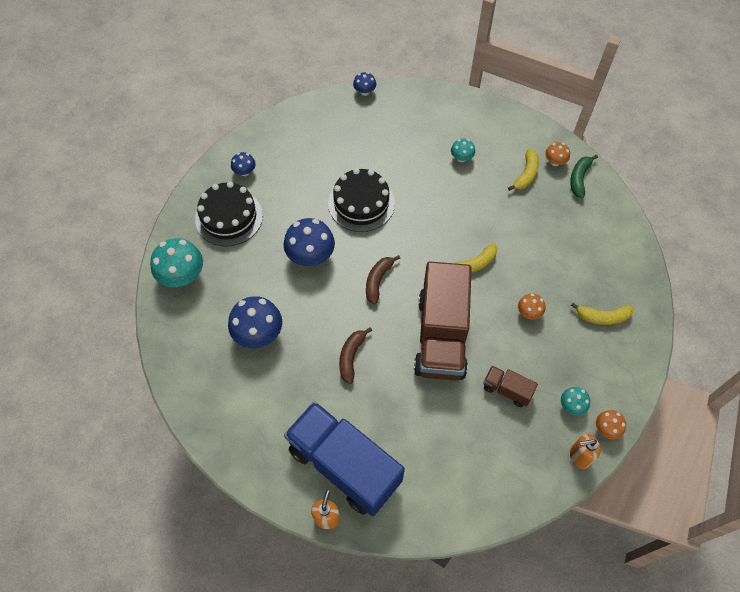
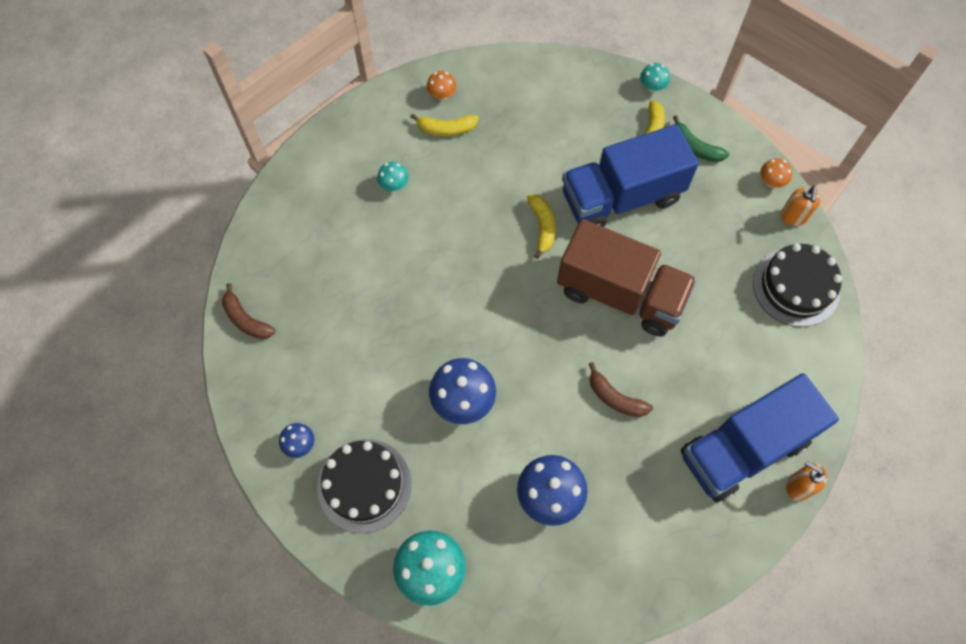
camera: 70 degrees left, 5 degrees up
(361, 203) = (411, 317): black cake -> black cake (796, 287)
(364, 91) = (240, 255): blue mushroom -> none
(378, 281) = (526, 335): brown banana -> brown banana (246, 319)
(507, 390) = (703, 254): brown truck -> none
(526, 174) = (446, 129): yellow banana -> yellow banana turned 135 degrees clockwise
(529, 312) = (621, 197): orange mushroom -> blue truck
(572, 405) = (738, 201): turquoise mushroom -> turquoise mushroom (652, 87)
(579, 178) = (474, 81): green banana -> green banana (695, 147)

